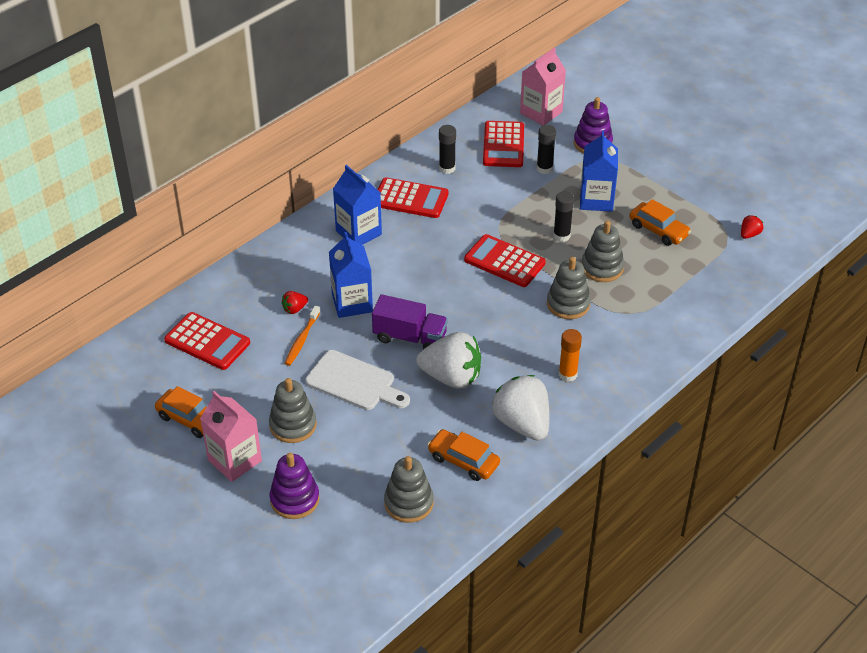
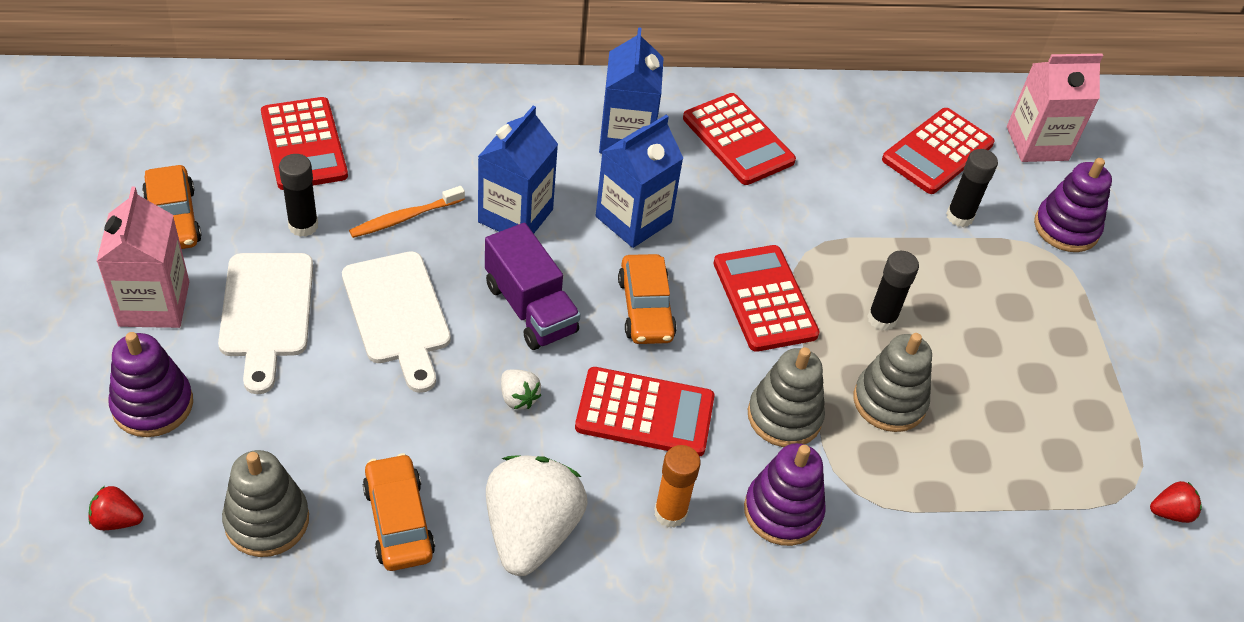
camera: 35 degrees right, 5 degrees up
(293, 425) = (266, 312): grey stacking toy -> white cutting board
(294, 309) = (442, 176): red strawberry -> red strawberry (117, 520)
(447, 168) = (828, 133): black glue stick -> black glue stick (303, 226)
(451, 377) = (518, 398): white strawberry -> white strawberry, size x0.43
(511, 344) = (645, 413): none -> red calculator
(596, 200) = (986, 305): blue carton -> blue carton (633, 219)
(609, 341) = (782, 511): none -> purple stacking toy
(658, 230) = (1032, 407): orange car -> orange car (645, 308)

